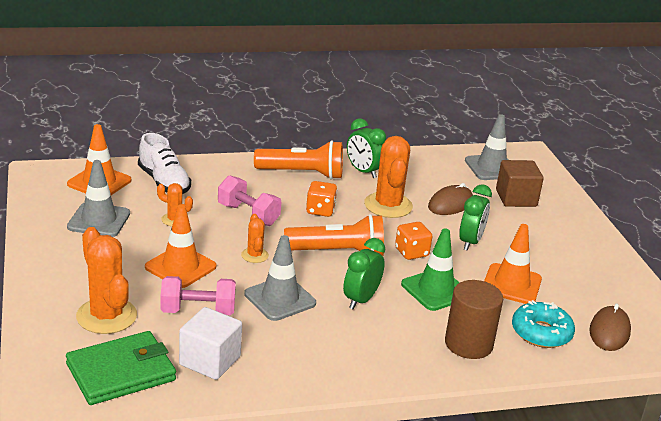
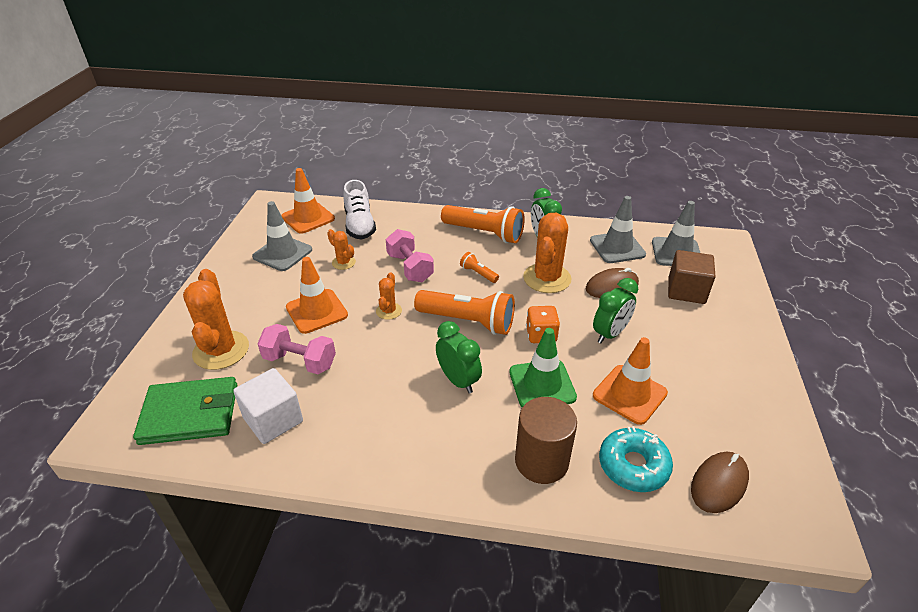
camera: 25 degrees right, 10 degrees up
(280, 299) = (381, 363): grey traffic cone -> grey traffic cone (617, 247)
(320, 210) = (478, 273): orange dice -> orange flashlight
(361, 300) = (458, 380): green clock -> green clock turned 90 degrees clockwise

